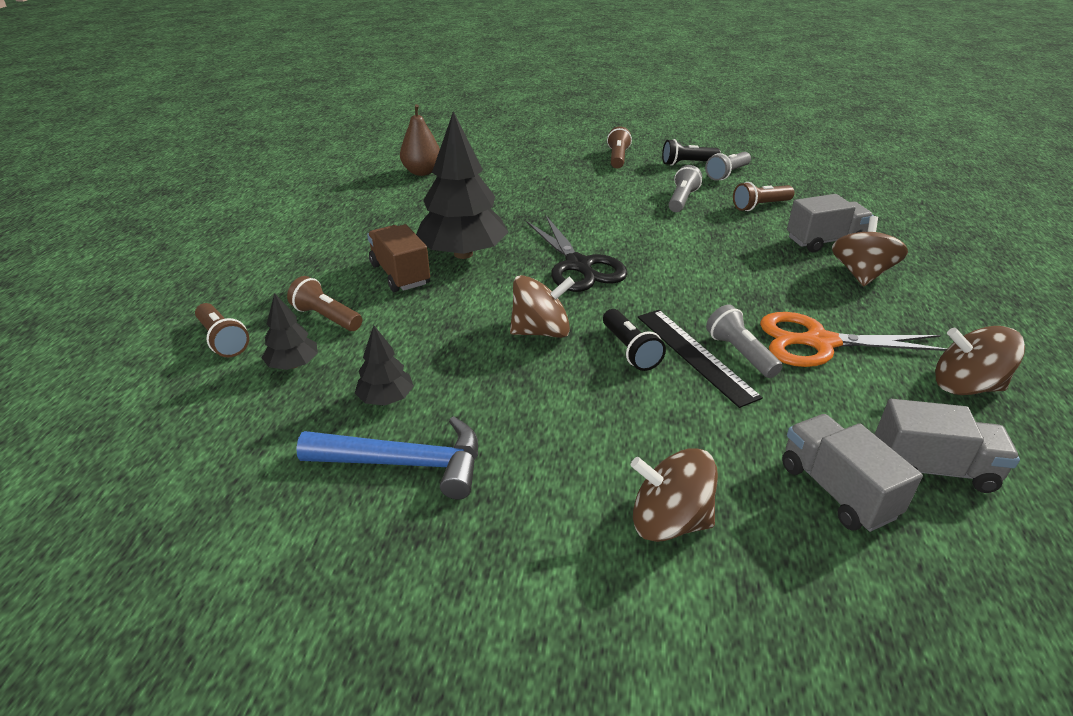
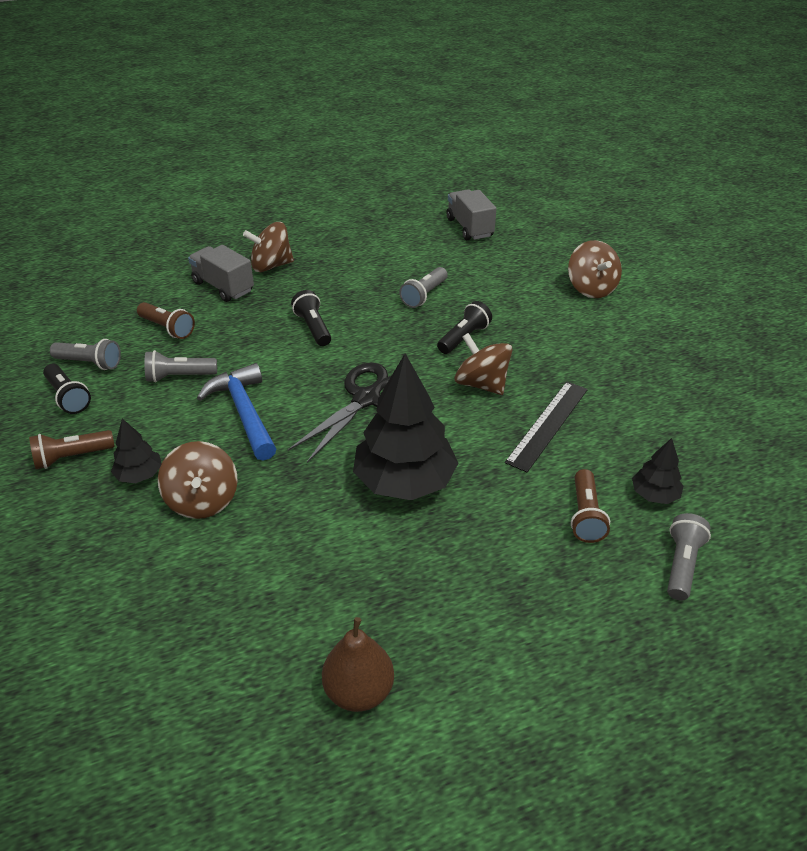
camera: 120 degrees left, 5 degrees up
(223, 340) = (682, 565): brown flashlight -> grey flashlight
(386, 398) = (628, 423): black tree -> black tree (139, 475)
(400, 274) = (478, 507): brown truck -> none
(405, 463) = (663, 386): blue hammer -> blue hammer (244, 412)
(422, 172) = (214, 637): brown pear -> brown pear (359, 691)
(695, 355) = (443, 311): black ruler -> black ruler (548, 425)
(715, 268) = (313, 328): none -> black flashlight
(820, 342) = (382, 270): orange scissors -> none
(836, 490) = (515, 249): grey truck -> none
(965, 386) = (385, 223): brown spinning top -> brown spinning top (202, 500)

